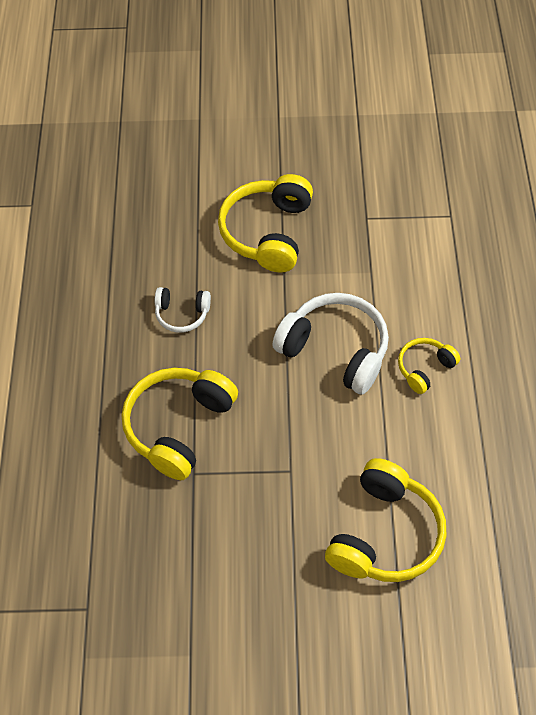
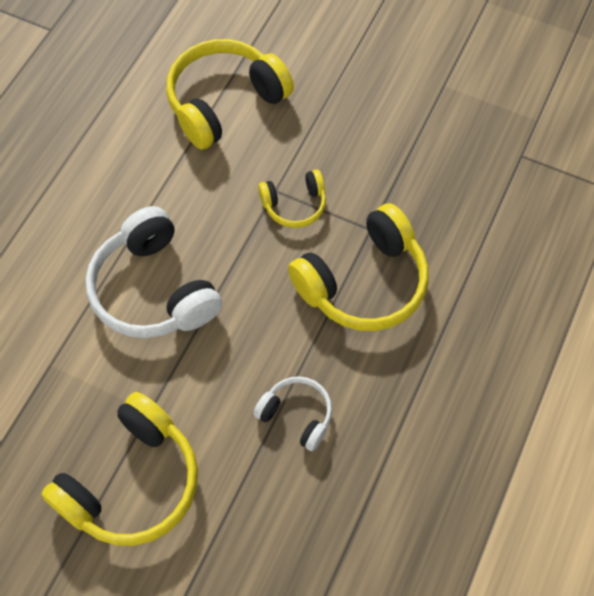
camera: 155 degrees left, 5 degrees up
(424, 368) = (78, 228): yellow headphones -> yellow headphones (294, 205)

